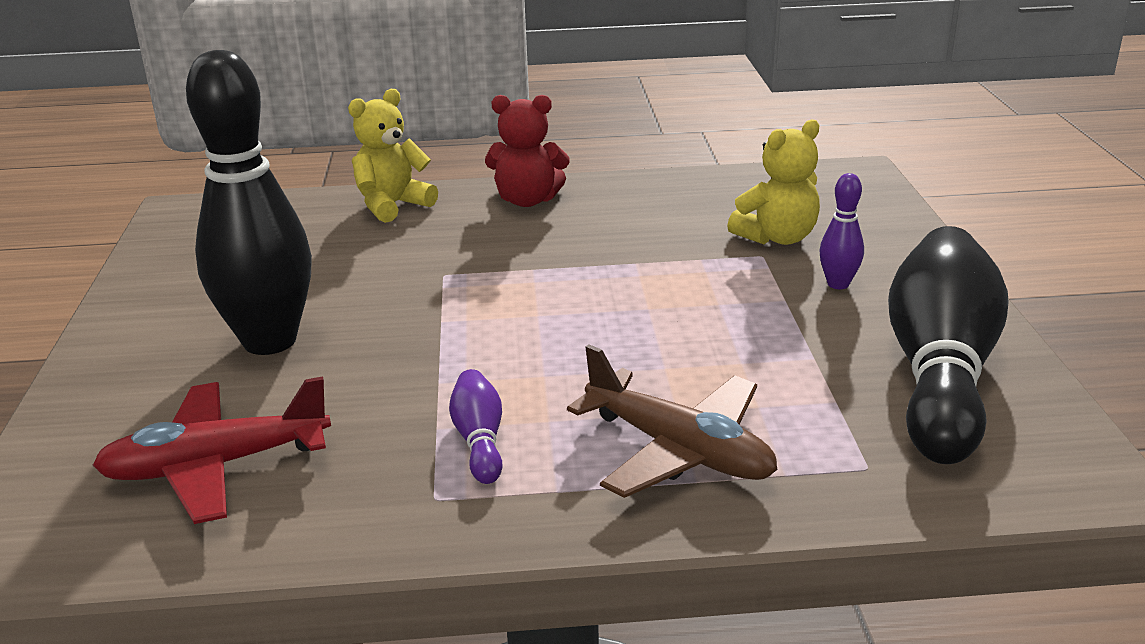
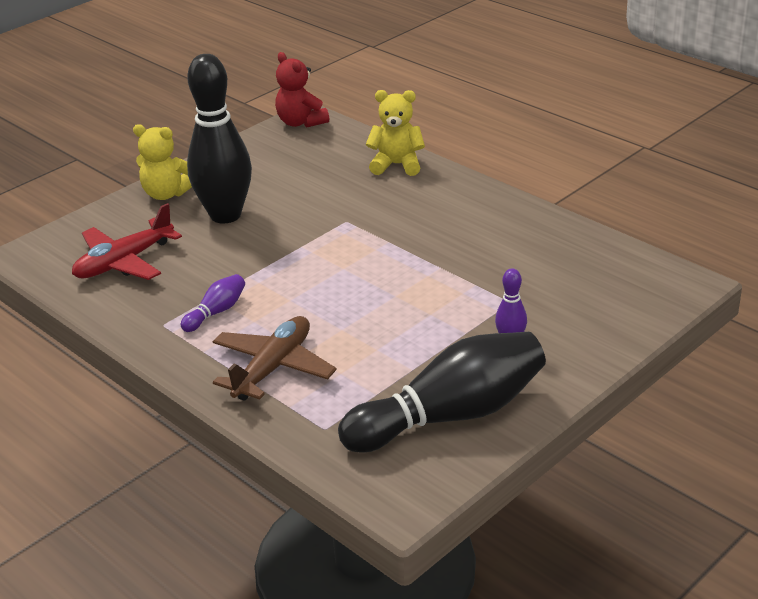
camera: 50 degrees right, 5 degrees up
(216, 466) = (124, 262): red plane -> red plane turned 75 degrees counterclockwise
(527, 200) = (464, 197): red teddy bear -> red teddy bear (301, 122)
(678, 450) = (273, 368): brown plane -> brown plane turned 150 degrees counterclockwise
(777, 237) = (541, 296): yellow teddy bear -> yellow teddy bear (166, 194)

